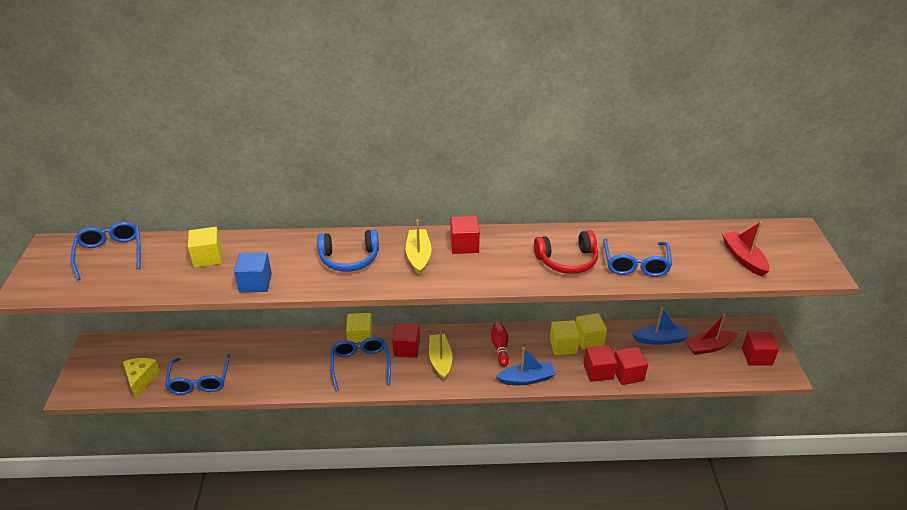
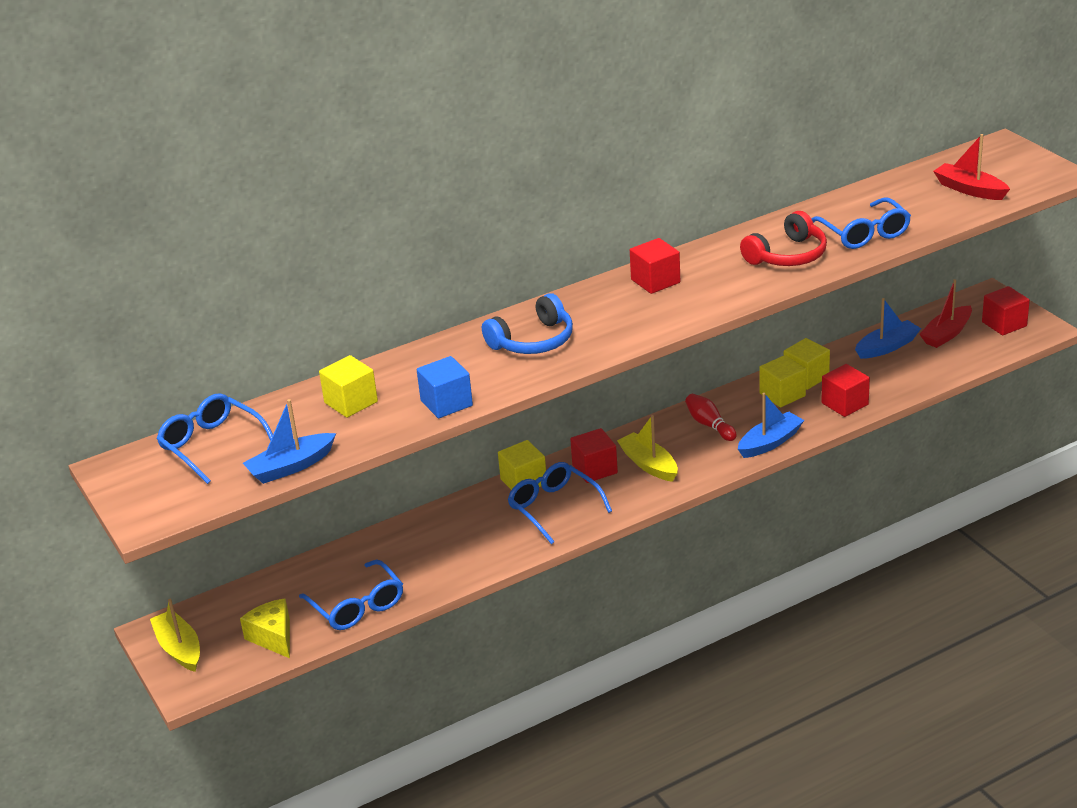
camera: 25 degrees left, 5 degrees down
(129, 289) = (291, 467): none -> blue boat
(418, 256) = (613, 310): yellow boat -> yellow boat (179, 648)
(627, 374) = (879, 393): red cube -> none

